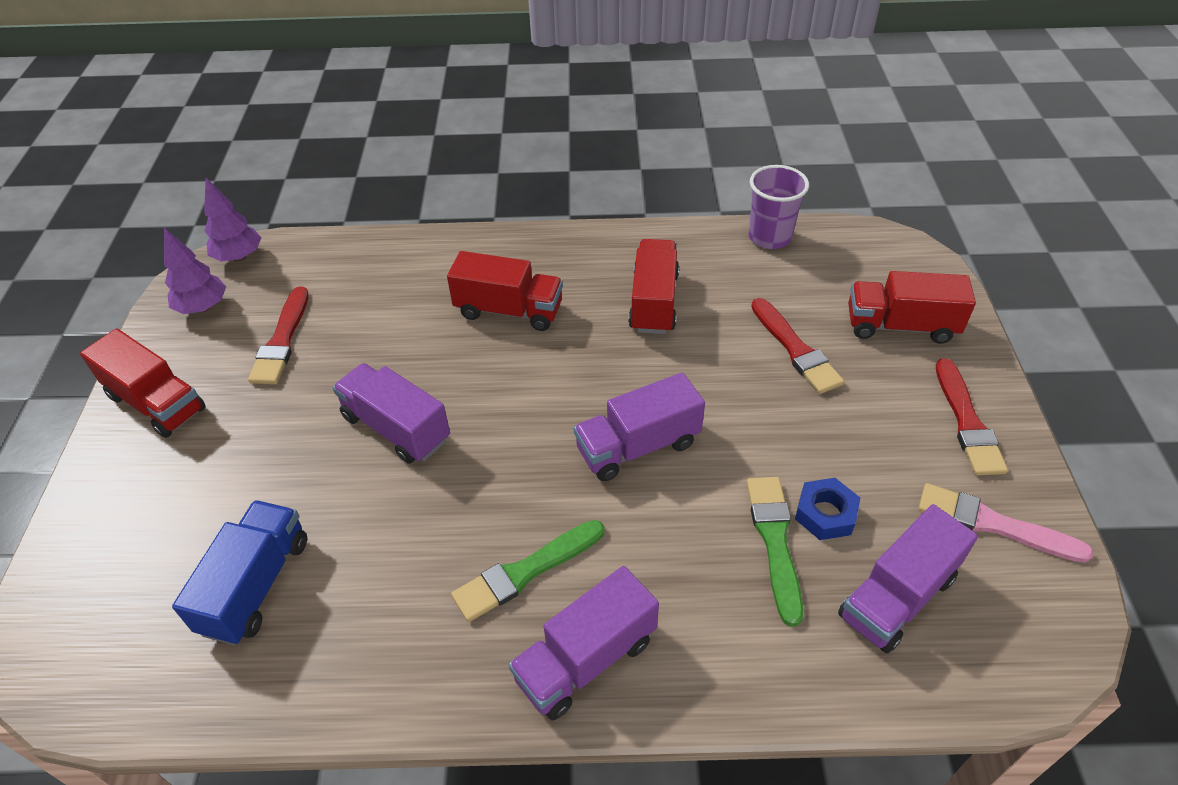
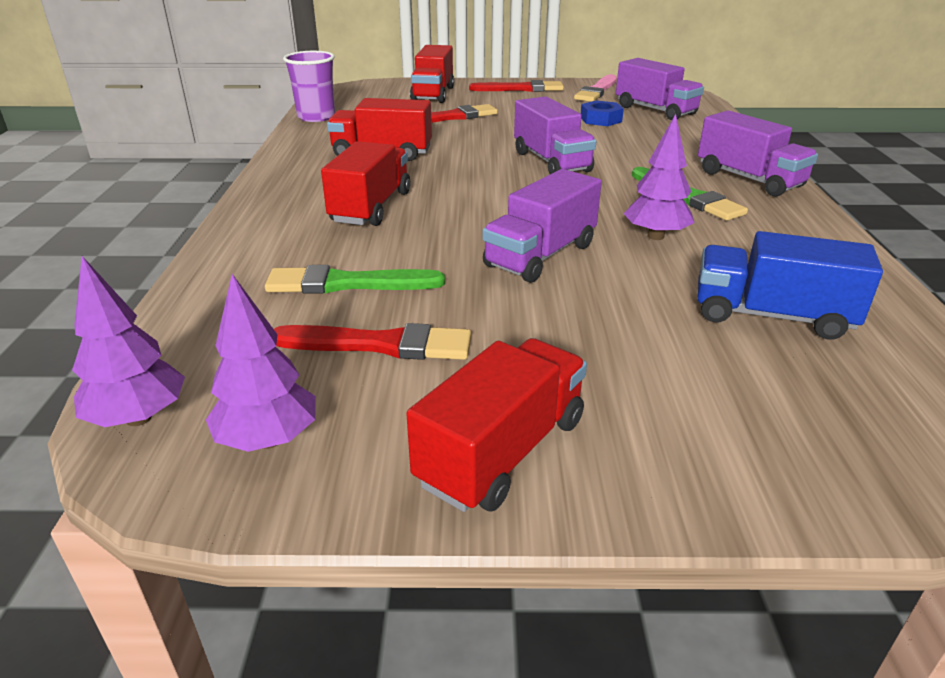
camera: 90 degrees left, 15 degrees down
(424, 522) = (655, 236): none -> purple tree
(775, 541) = (627, 131): green brush -> green brush (347, 283)

